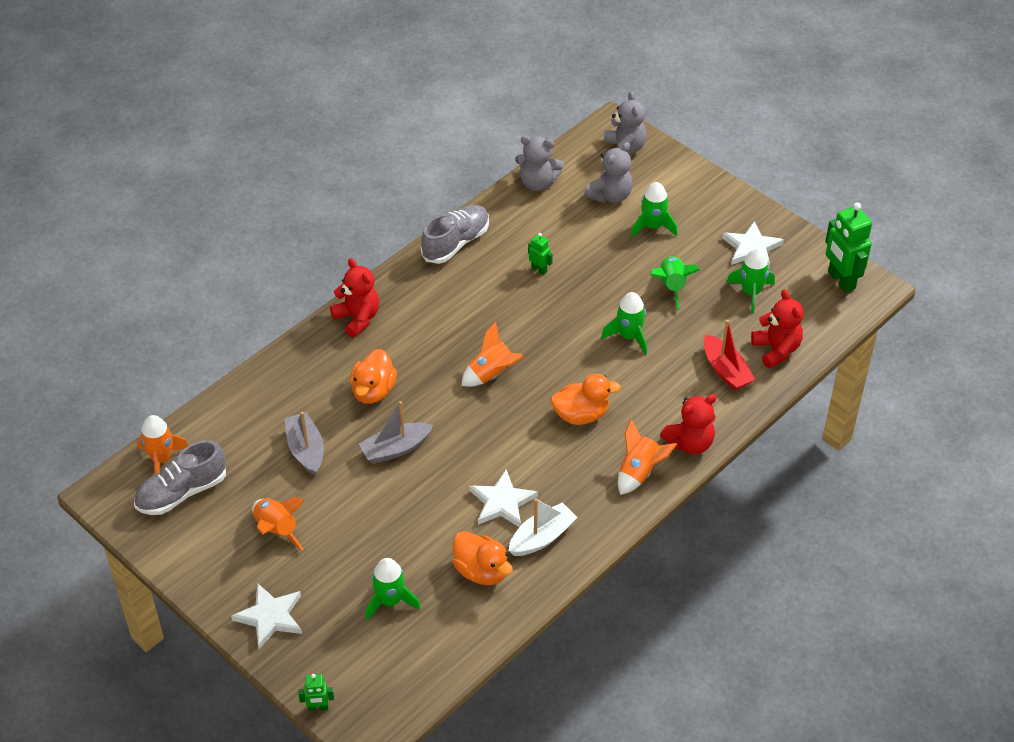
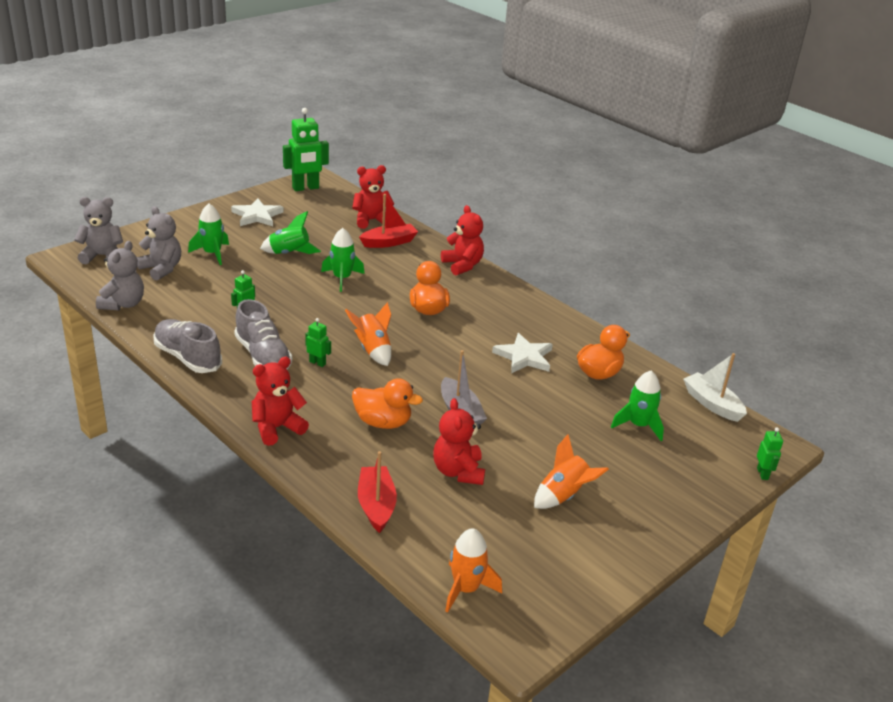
camera: 90 degrees left, 15 degrees down
(182, 492) = (516, 570): grey shoe -> grey shoe (263, 356)
(258, 395) = (376, 505): none -> red boat
(270, 617) = (671, 502): white star -> none
(306, 450) = (458, 471): grey boat -> red teddy bear
(462, 334) = (317, 363): none -> green robot
(542, 537) = (560, 340): white boat -> white boat (712, 404)
(639, 472) = (491, 290): orange rocket -> none
(751, 292) = (307, 222): green rocket -> none

